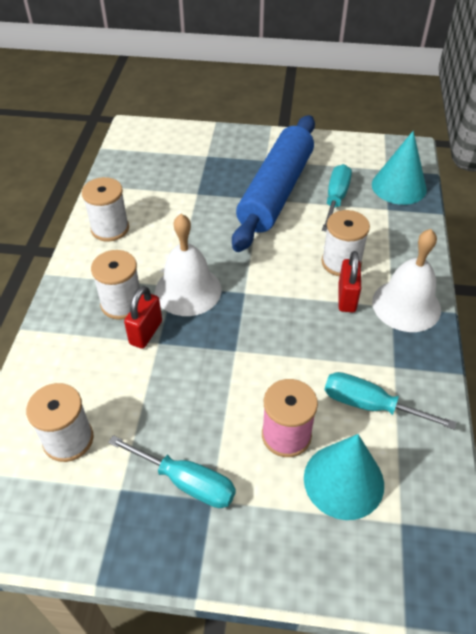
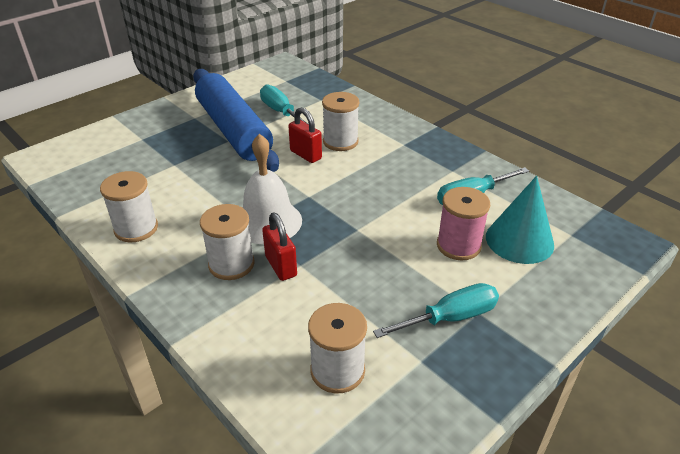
camera: 50 degrees left, 10 degrees down
(346, 298) = (374, 156): red padlock -> red padlock (305, 155)
(399, 186) = (308, 85): turquoise cone -> none
(406, 305) = (410, 138): white bell -> none

